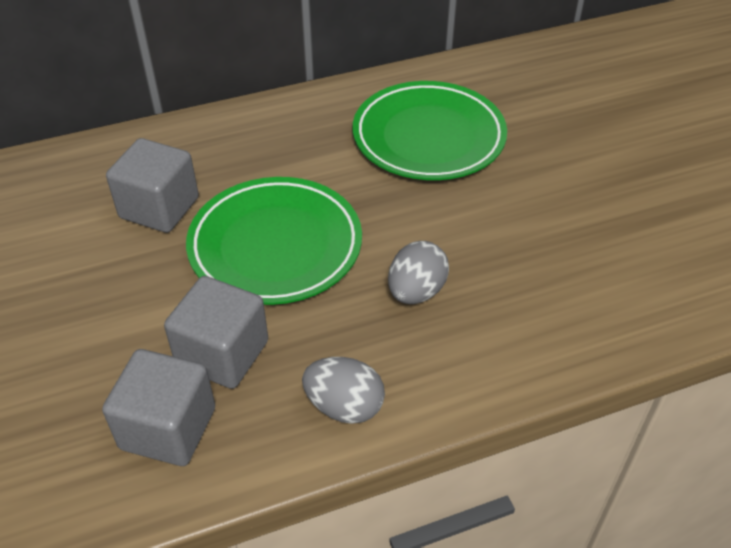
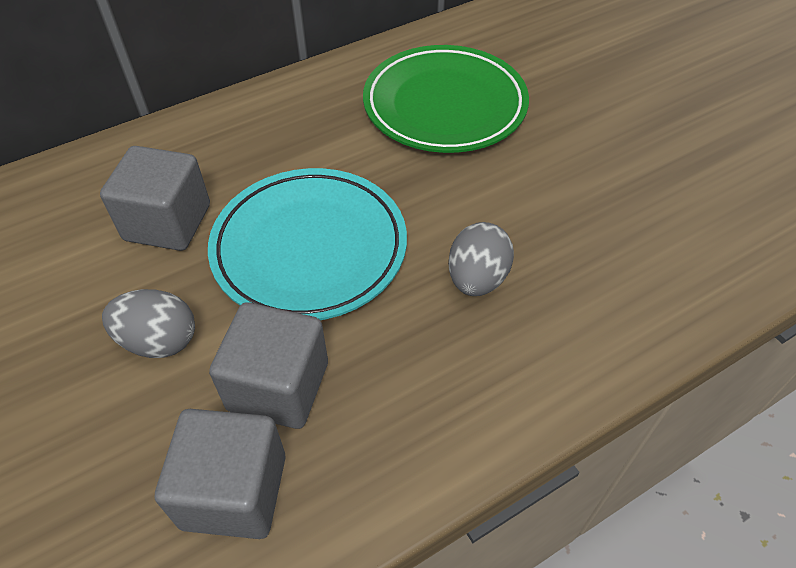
camera: 10 degrees left, 5 degrees up
(275, 246) = (309, 248): green plate -> turquoise plate
(344, 406) = (433, 428): grey egg -> grey egg (159, 341)

